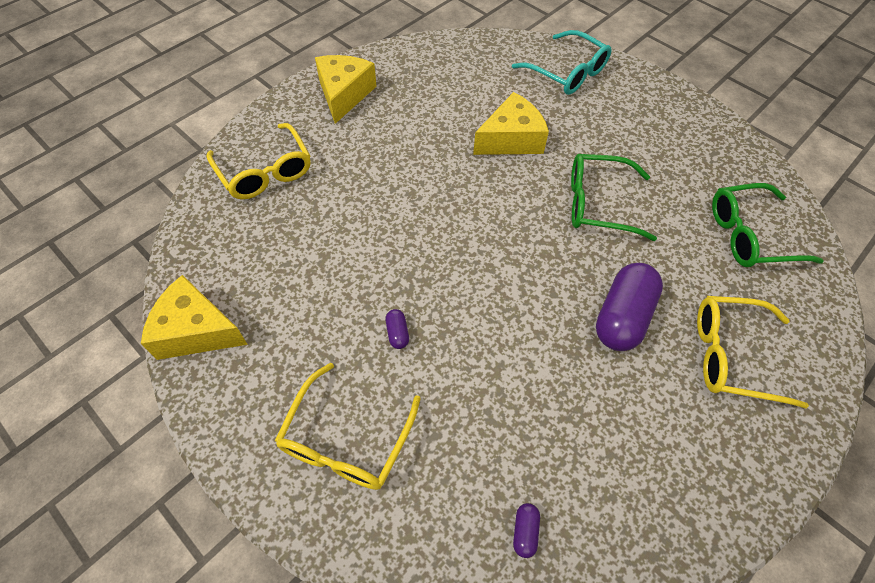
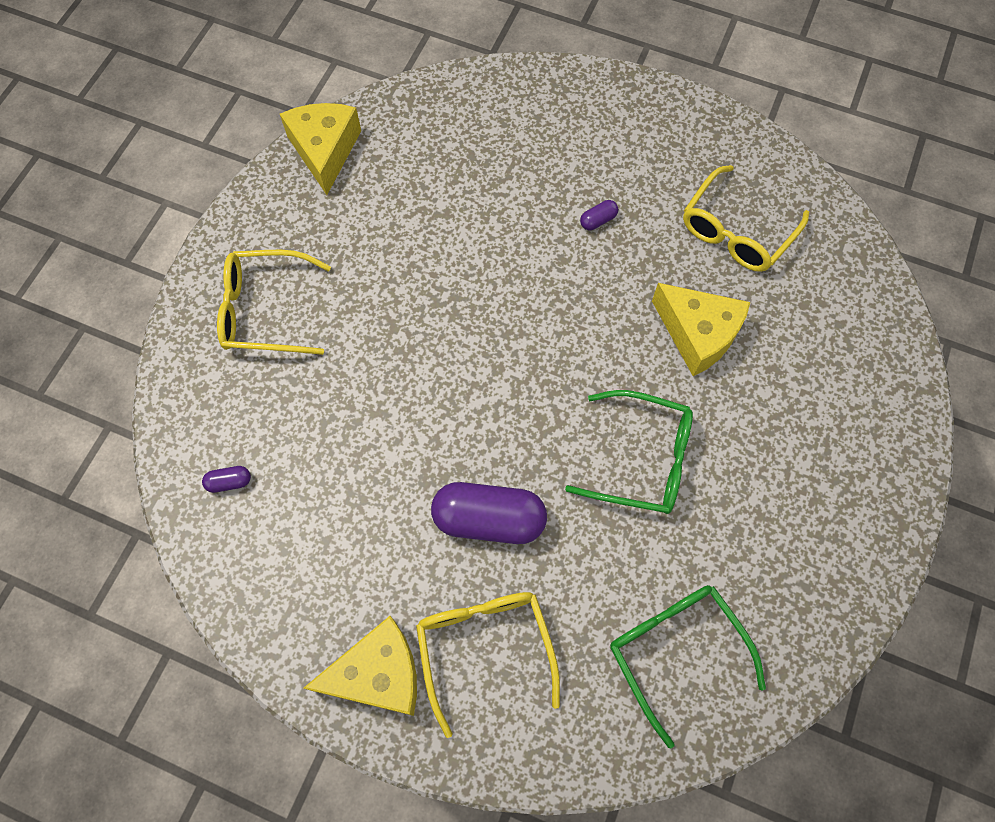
camera: 70 degrees right, 10 degrees up
(265, 171) = (526, 116): yellow glasses -> yellow glasses (737, 231)
(344, 94) = (676, 138): yellow cheese -> yellow cheese (378, 674)
(397, 333) = (384, 311): purple capsule -> purple capsule (598, 220)
(567, 72) = (860, 365): turquoise glasses -> none
(599, 204) = (641, 459): green glasses -> green glasses turned 120 degrees clockwise

